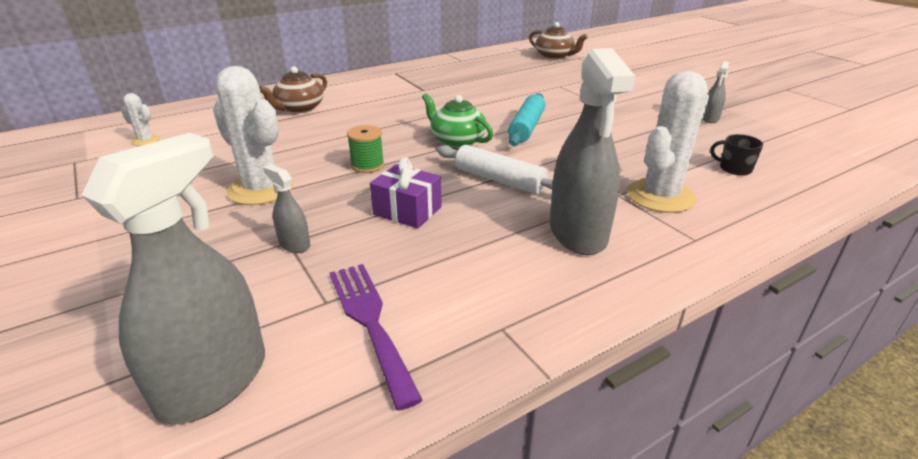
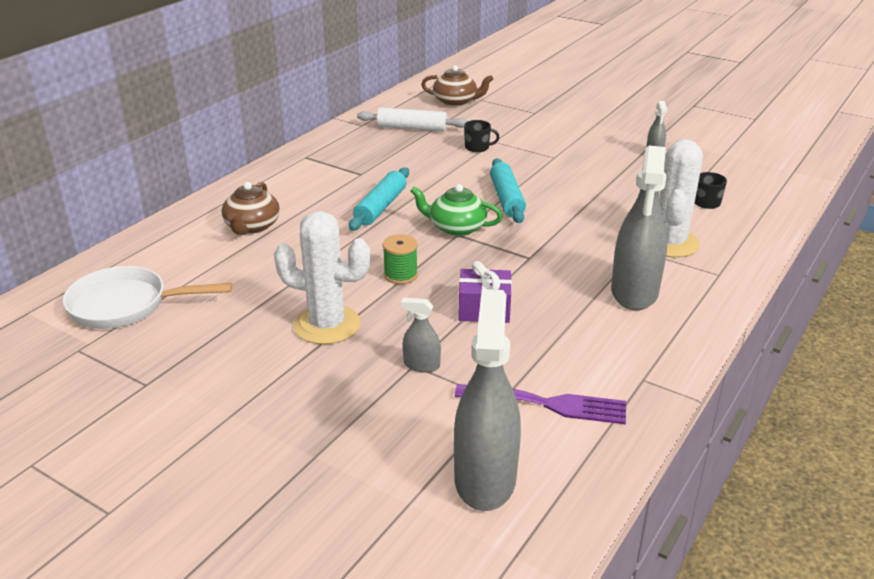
camera: 25 degrees left, 0 degrees up
(145, 140) = (126, 305): white cactus -> white pan
(370, 322) = (549, 404): purple fork -> purple fork turned 150 degrees clockwise
(411, 114) = (381, 207): none -> turquoise rolling pin
(499, 180) = (533, 260): white rolling pin -> white rolling pin (412, 128)
(540, 88) = (477, 147): none -> black mug
(578, 233) = (634, 292): grey spray bottle -> grey spray bottle turned 45 degrees clockwise

